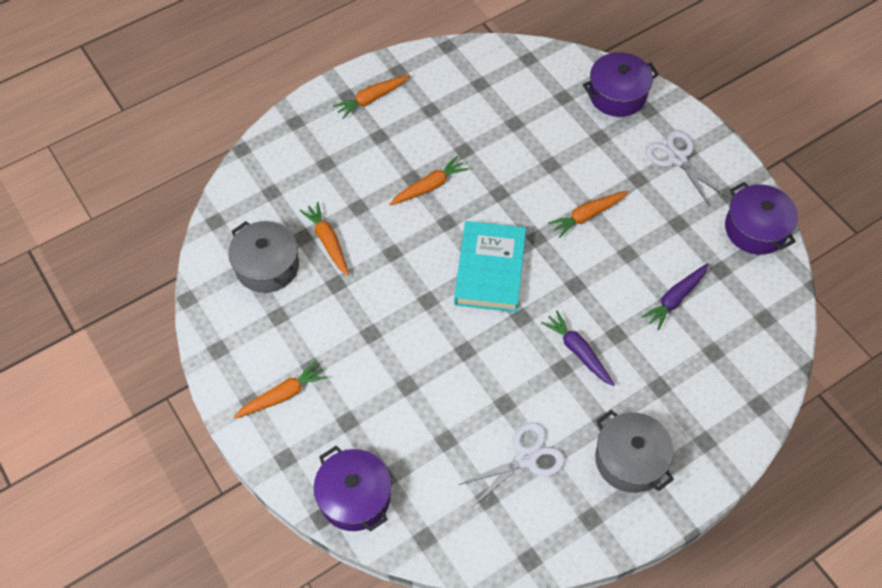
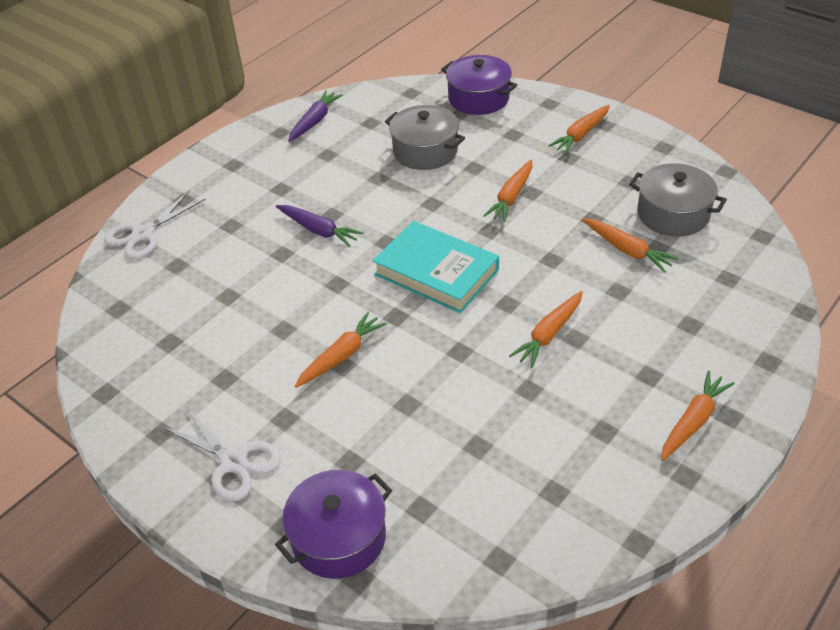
camera: 165 degrees right, 15 degrees down
(391, 333) = (511, 197): none -> orange carrot
(490, 270) = (436, 272): turquoise book -> turquoise book turned 45 degrees counterclockwise
(526, 458) = (346, 151): white scissors -> white scissors (143, 234)
(630, 460) = (252, 171): grey pot -> grey pot (425, 151)
(675, 298) = (221, 300): purple carrot -> purple carrot (315, 121)
(755, 229) = (124, 399): purple pot -> none

